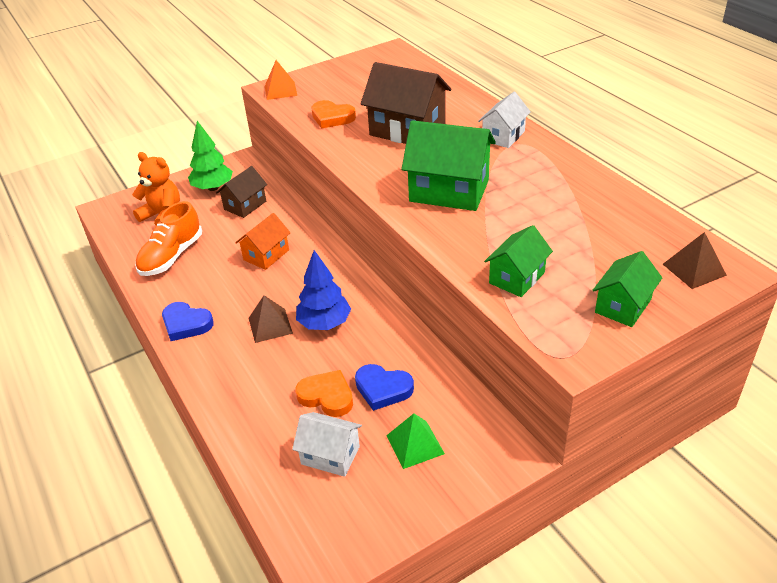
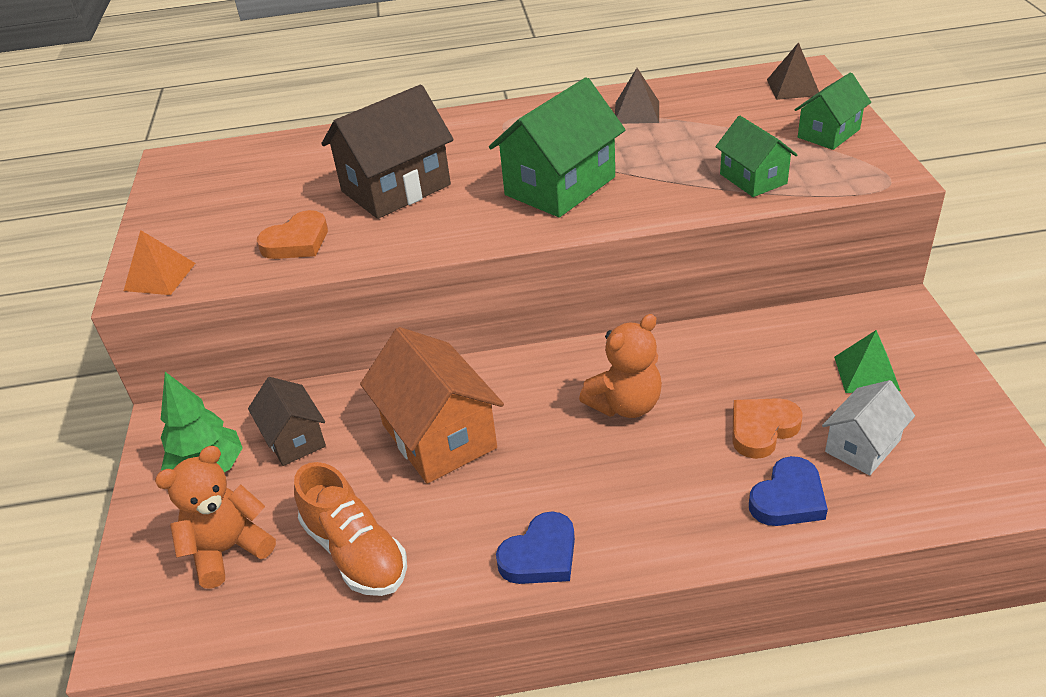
camera: 65 degrees left, 0 degrees up
(266, 255) = (438, 436): orange house -> orange house, size x1.71
(270, 325) = (598, 459): brown pyramid -> brown pyramid (636, 112)
(324, 323) = (625, 405): blue tree -> orange teddy bear
(383, 389) = (769, 379): blue heart -> blue heart (788, 498)
(503, 136) = (478, 128): white house -> none
(623, 306) = (828, 133): green house -> green house turned 75 degrees clockwise

